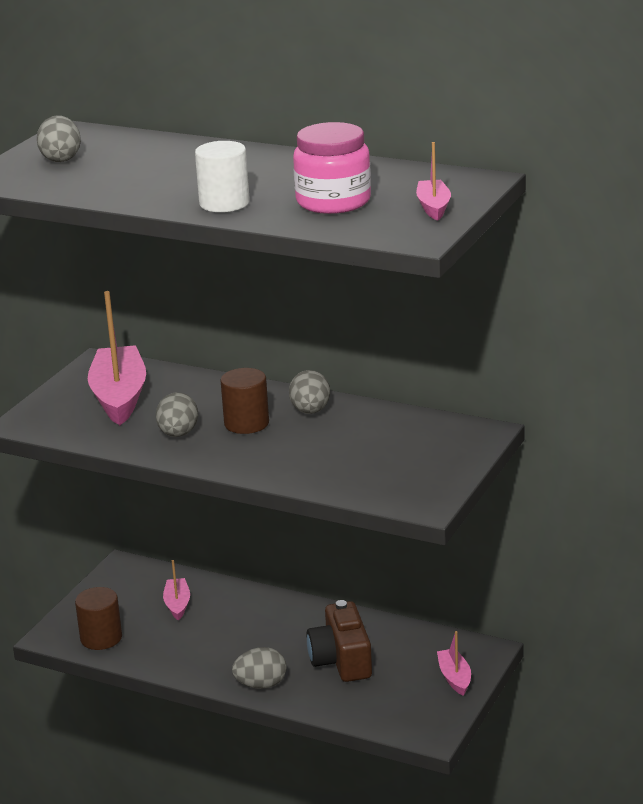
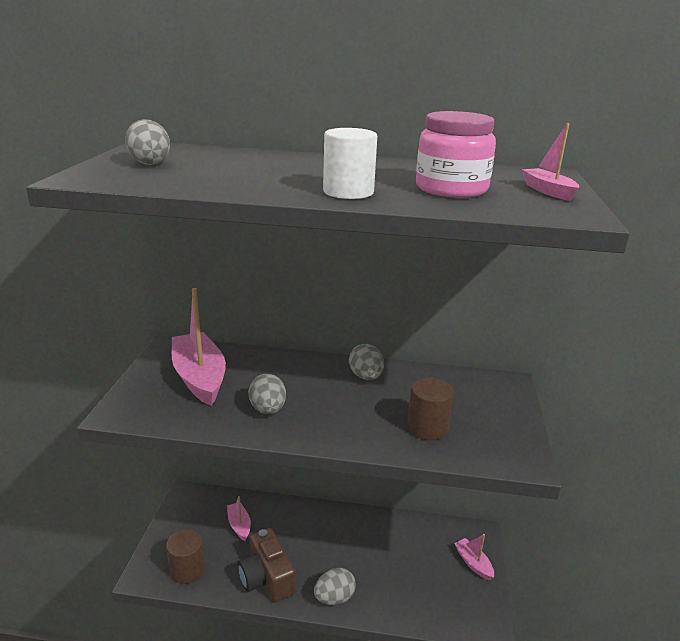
camera: 20 degrees left, 0 degrees up
(246, 423) = (321, 393): brown cylinder -> brown cylinder (427, 427)
(341, 660) = (384, 560): brown camera -> brown camera (266, 578)

